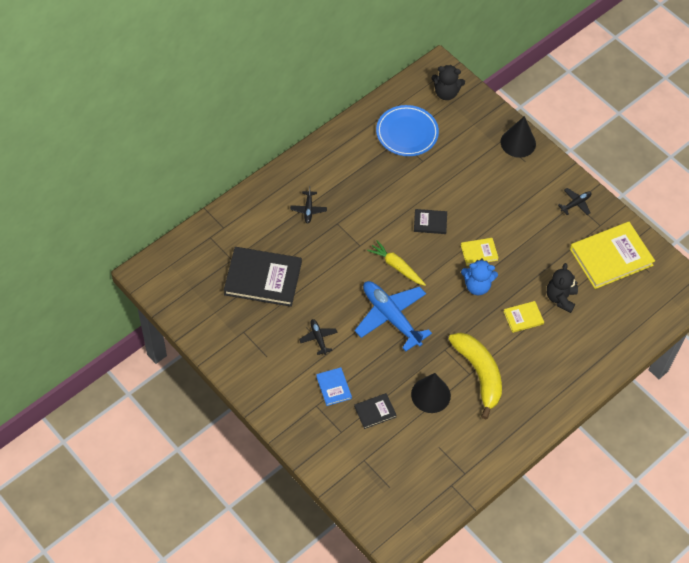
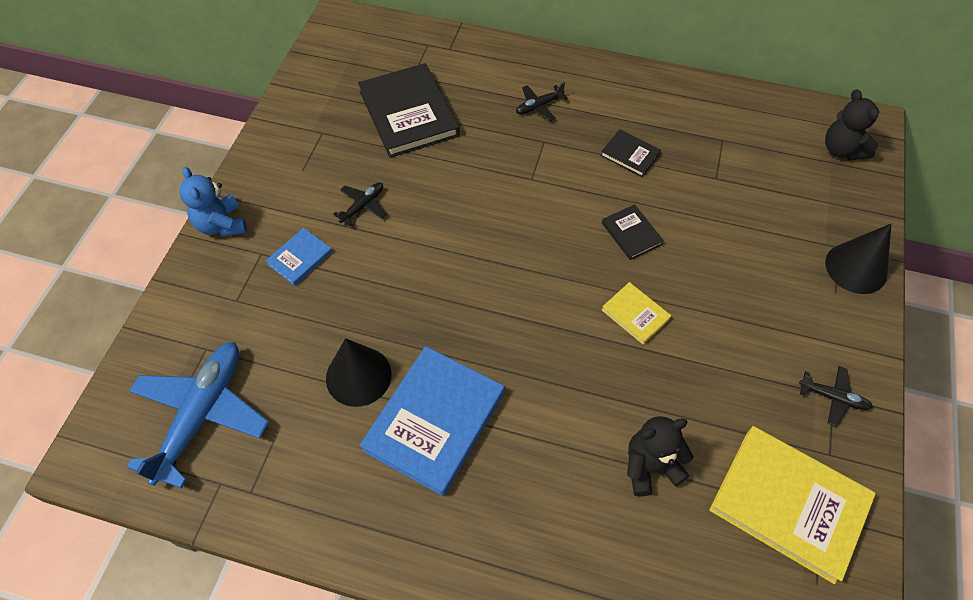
camera: 60 degrees right, 0 degrees up
(375, 412) = (290, 323): black book -> black book (630, 155)
(391, 317) = (450, 265): blue plane -> blue plane (202, 414)
(396, 266) = (532, 232): yellow carrot -> none
(407, 133) = (740, 141): blue plate -> none
(477, 286) = (579, 341): blue teddy bear -> blue teddy bear (221, 225)
(479, 374) = (434, 421): yellow banana -> blue book
(523, 317) = (574, 431): yellow book -> none

